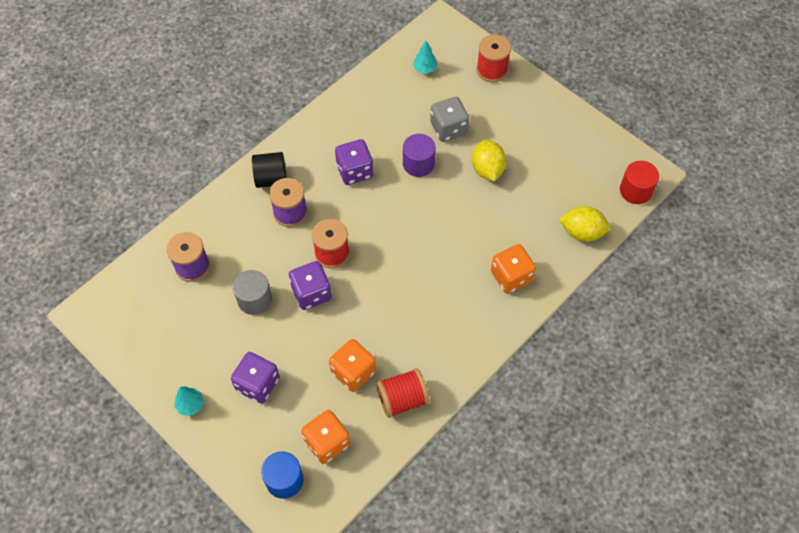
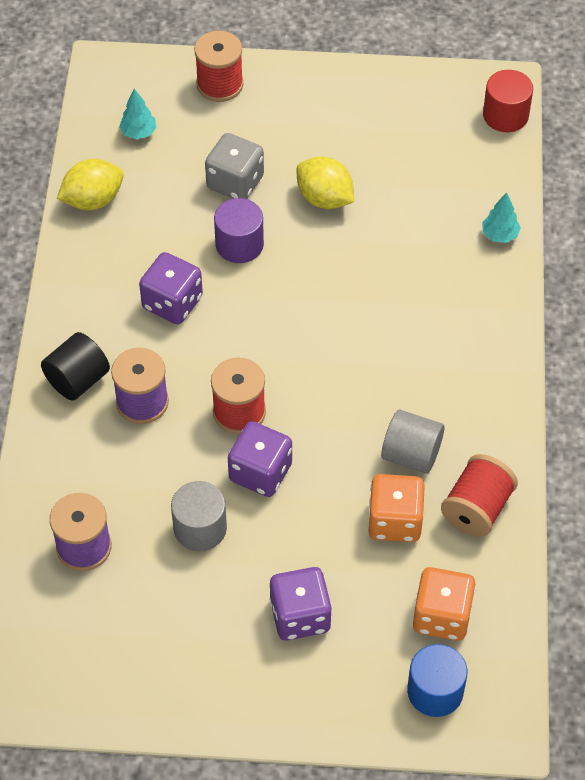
camera: 40 degrees left, 5 degrees down
(190, 405) = (245, 698): turquoise tree -> turquoise tree (499, 235)
(397, 343) = (411, 454): none -> grey cylinder
(511, 277) = (464, 296): orange dice -> none
(582, 232) = (493, 197): yellow lemon -> yellow lemon (93, 200)

